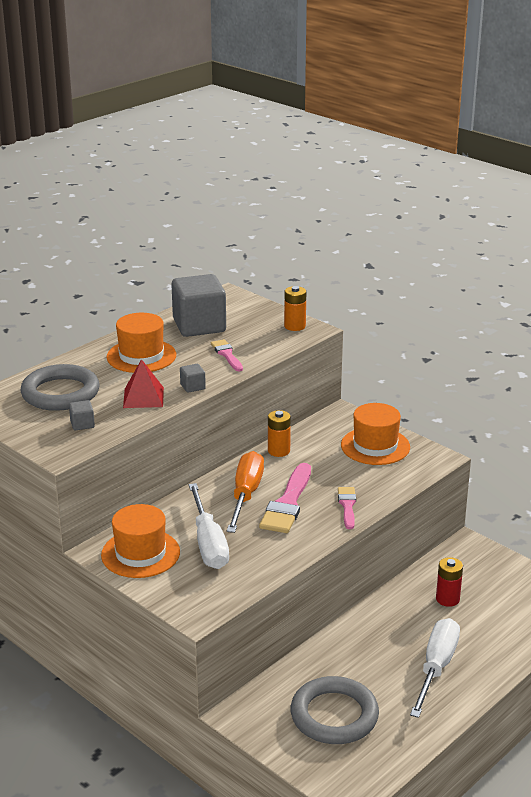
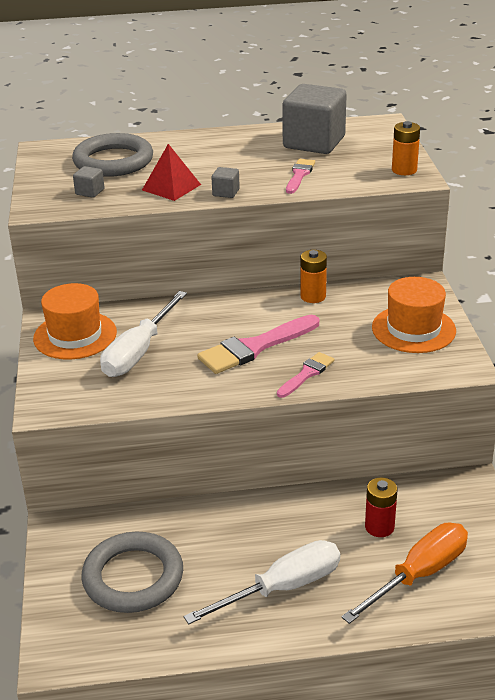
camera: 40 degrees right, 5 degrees up
(141, 356) = (223, 152): orange hat -> none
(245, 495) = (228, 323): orange screwdriver -> orange screwdriver (418, 574)

